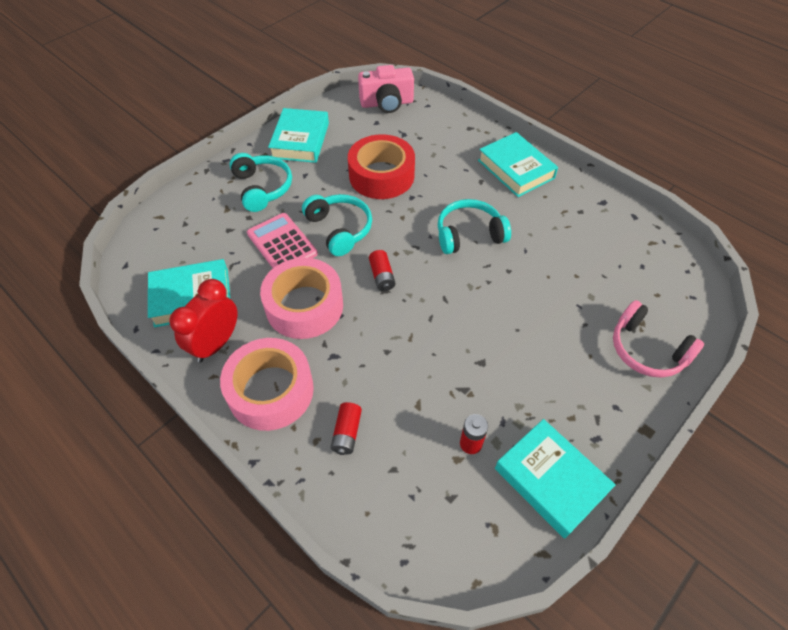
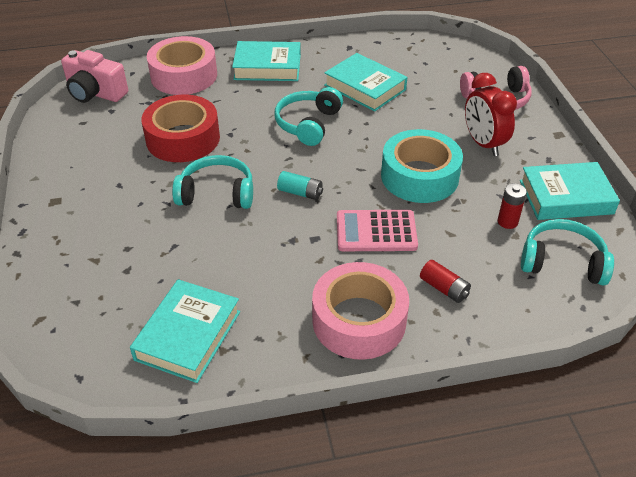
camera: 55 degrees left, 10 degrees down
(216, 344) = (267, 339): red clock -> red clock (483, 144)
(262, 188) = (99, 221): turquoise headphones -> turquoise headphones (562, 262)
(282, 244) = (191, 239): pink calculator -> pink calculator (376, 231)
(300, 140) = (67, 167): turquoise book -> turquoise book (365, 87)
(304, 306) = (283, 256): pink tape -> pink tape (184, 76)
(382, 276) = (300, 193): red battery -> turquoise battery
(387, 103) = (95, 93): pink camera -> pink camera turned 90 degrees clockwise
(473, 345) = (419, 176): none -> turquoise tape

